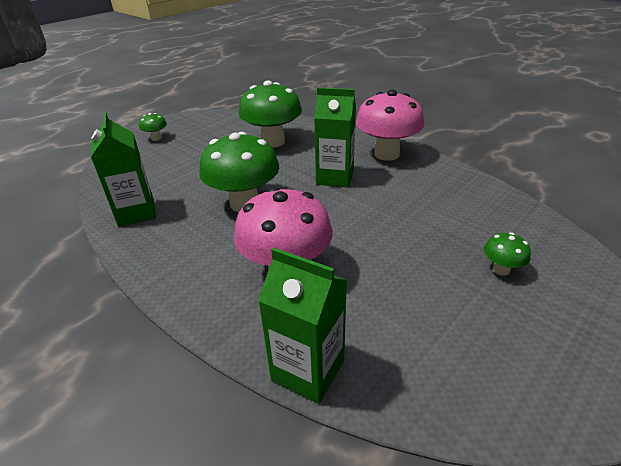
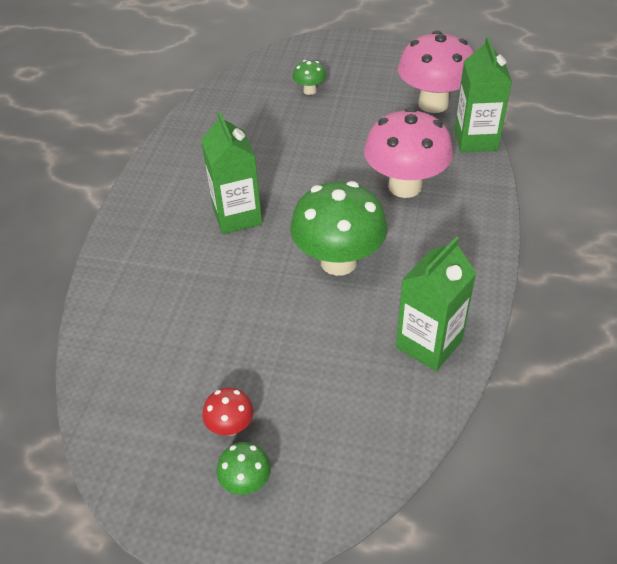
camera: 120 degrees left, 10 degrees up
(187, 141) = (230, 426): none -> red mushroom
(273, 142) = (177, 315): green mushroom -> none
(386, 154) = (156, 196): pink mushroom -> pink mushroom (433, 104)

